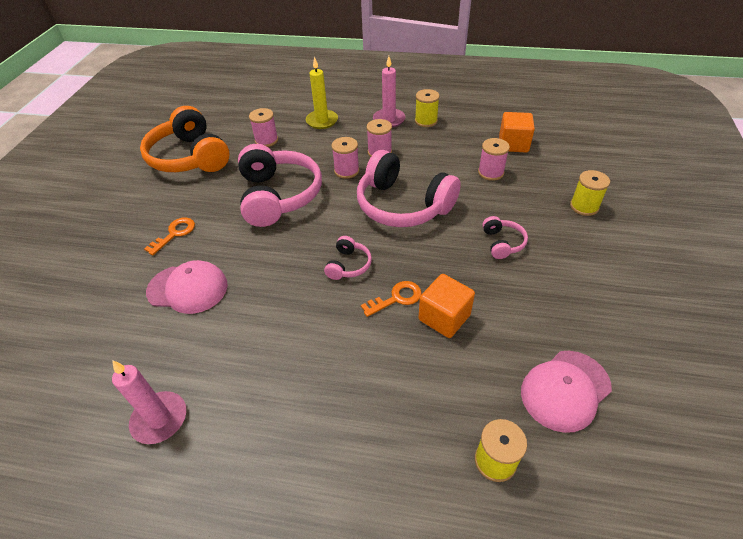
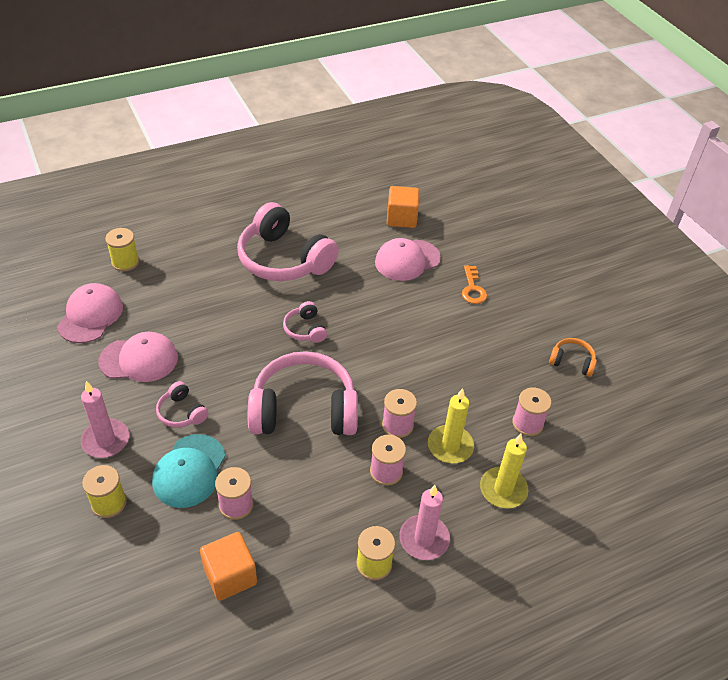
camera: 140 degrees right, 0 degrees up
(159, 419) = (334, 200): pink candle -> pink candle (106, 440)
(190, 157) = (572, 362): orange headphones -> orange headphones, size x0.45
(278, 196) = (432, 362): pink headphones -> pink headphones (284, 259)
(326, 148) = (450, 446): none -> yellow candle
(396, 298) = (246, 322): orange key -> none
(444, 317) = (200, 324): orange cube -> orange cube (401, 218)
(514, 202) = (189, 471): none -> turquoise cap
(524, 308) = (139, 359): none -> pink cap

